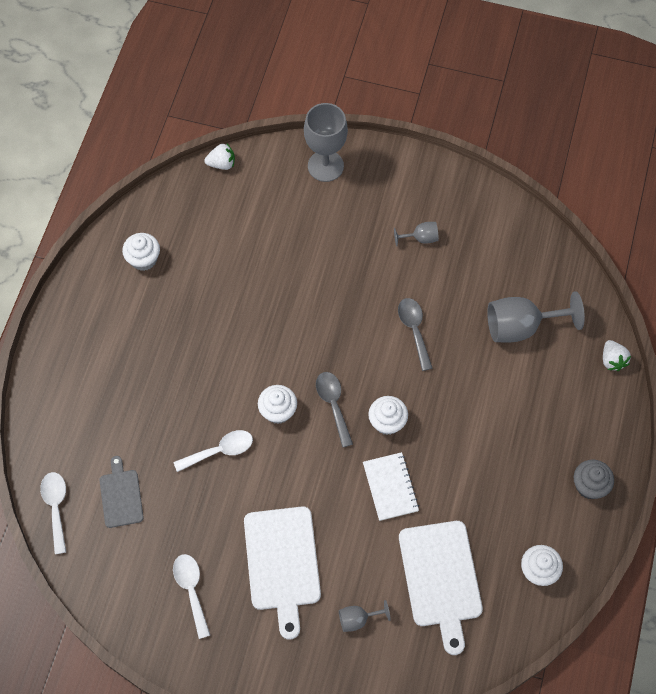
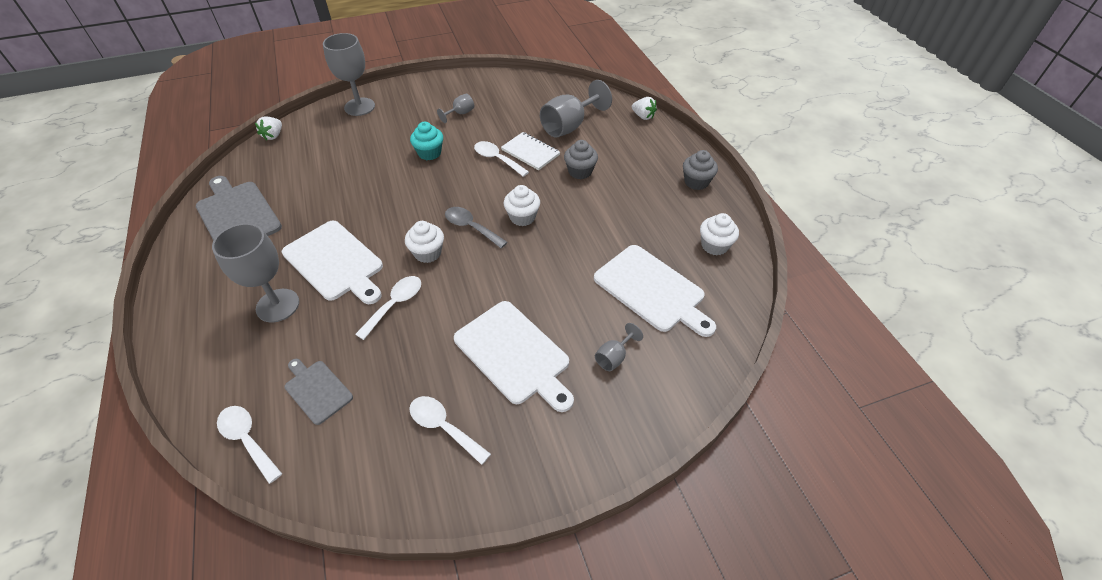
camera: 35 degrees left, 15 degrees down
(130, 391) = (278, 305): none -> grey goblet
(143, 259) = (237, 214): white cupcake -> grey cutting board
(197, 372) = (335, 262): none -> white cutting board
(222, 164) = (273, 136): white strawberry -> white strawberry turned 150 degrees clockwise
(354, 280) = (429, 153): none -> turquoise cupcake
(390, 487) = (560, 254): white notebook -> white notebook (530, 152)
(414, 330) = (497, 159): grey spoon -> white spoon
(483, 398) = (580, 171): none -> grey cupcake

